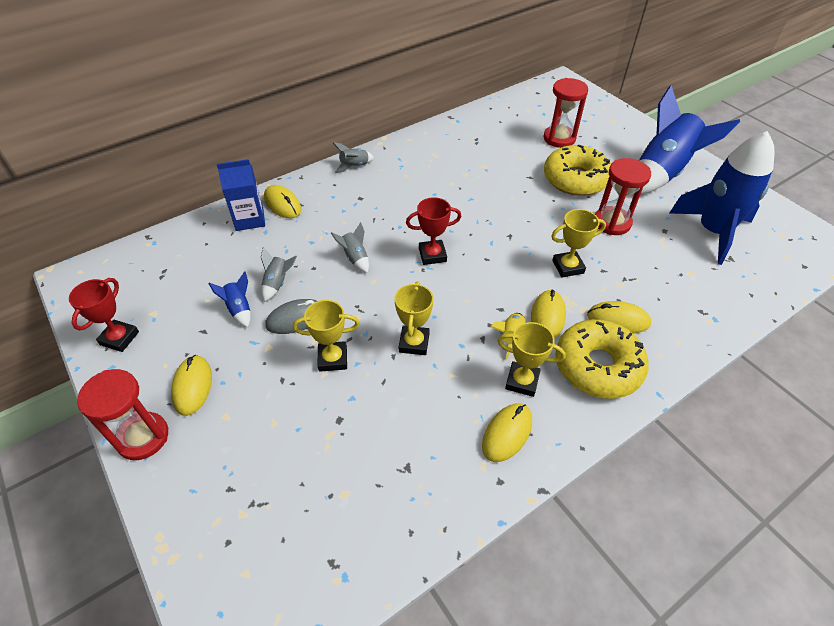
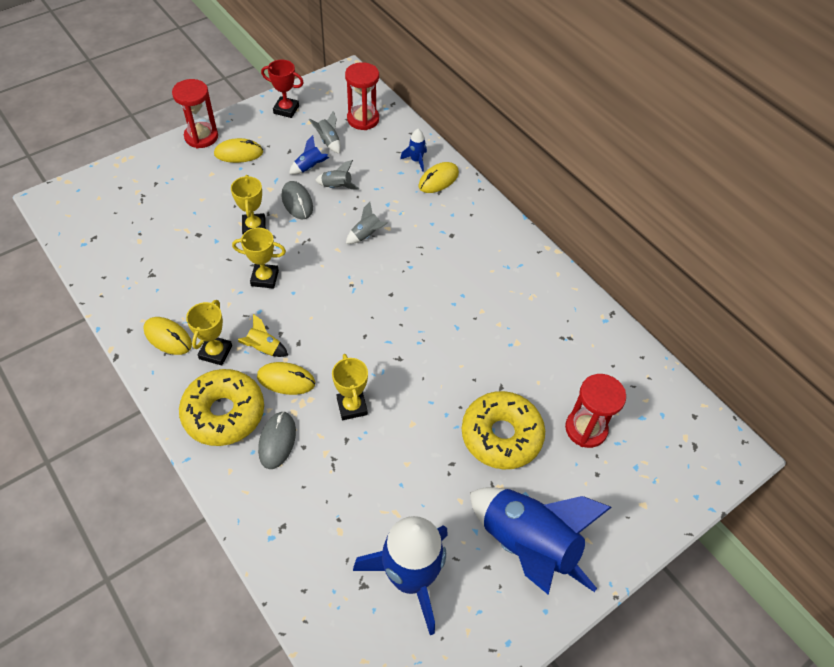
camera: 85 degrees right, 5 degrees up
(249, 219) = (416, 160): blue carton -> blue rocket
(354, 166) = (502, 228): grey rocket -> grey rocket (328, 141)
(432, 255) = (370, 292): red trophy -> none
(612, 223) = (423, 462): red hourglass -> red hourglass (363, 119)
(618, 320) = (277, 441): yellow mouse -> grey mouse

